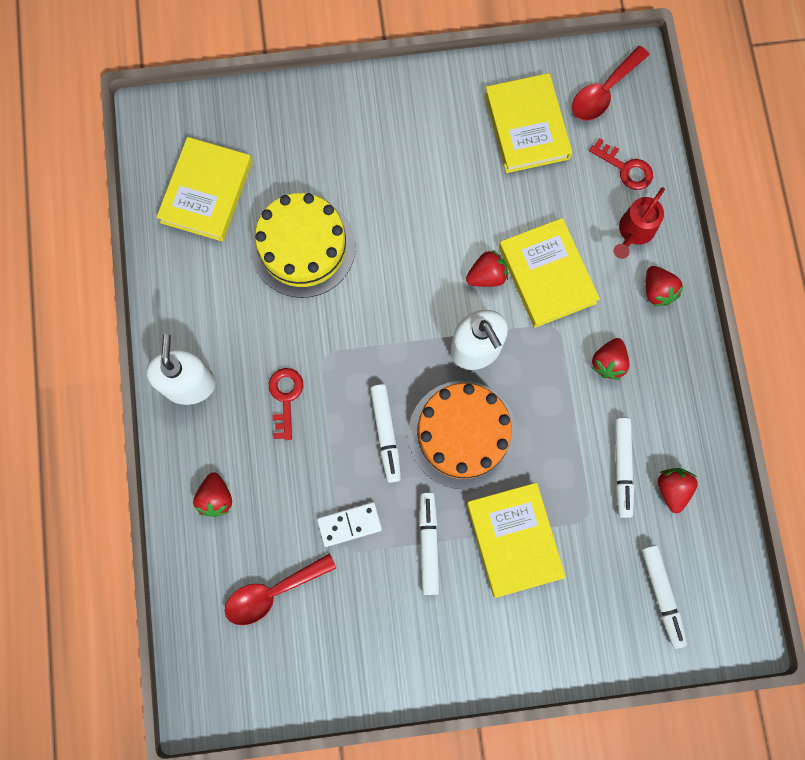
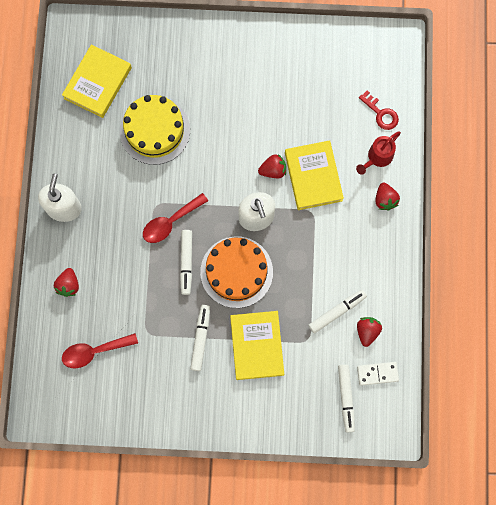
camera: 10 degrees right, 0 degrees up
(285, 397) = (125, 228): red key -> none
(349, 524) = (152, 317): white domino -> white domino (377, 373)
(527, 126) = (320, 74): yellow book -> none
(604, 92) = (377, 59): red spoon -> red spoon (170, 222)
(608, 362) = (342, 241): red strawberry -> none
(622, 468) = (337, 312): white marker -> white marker turned 135 degrees counterclockwise

